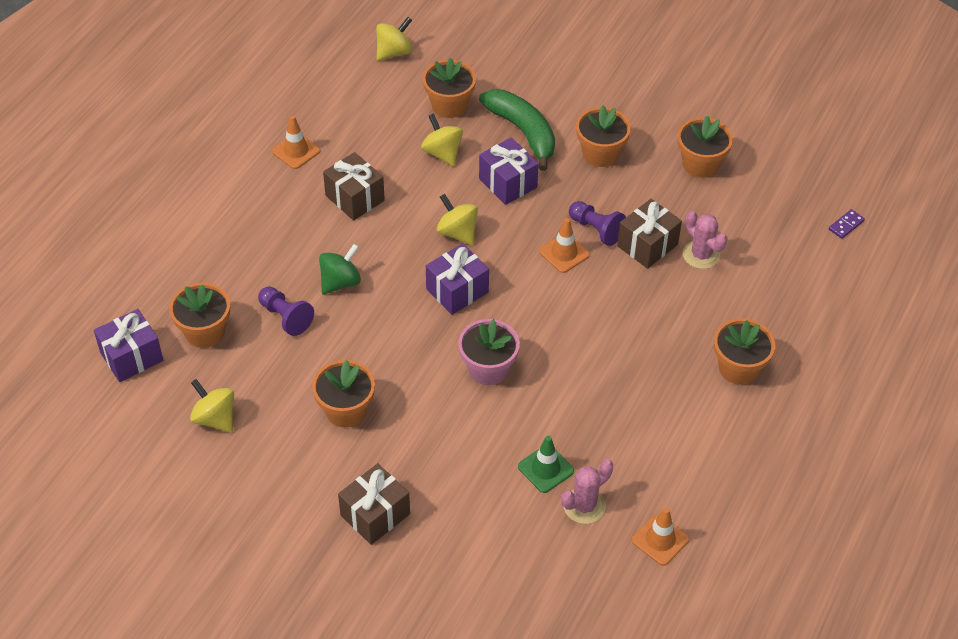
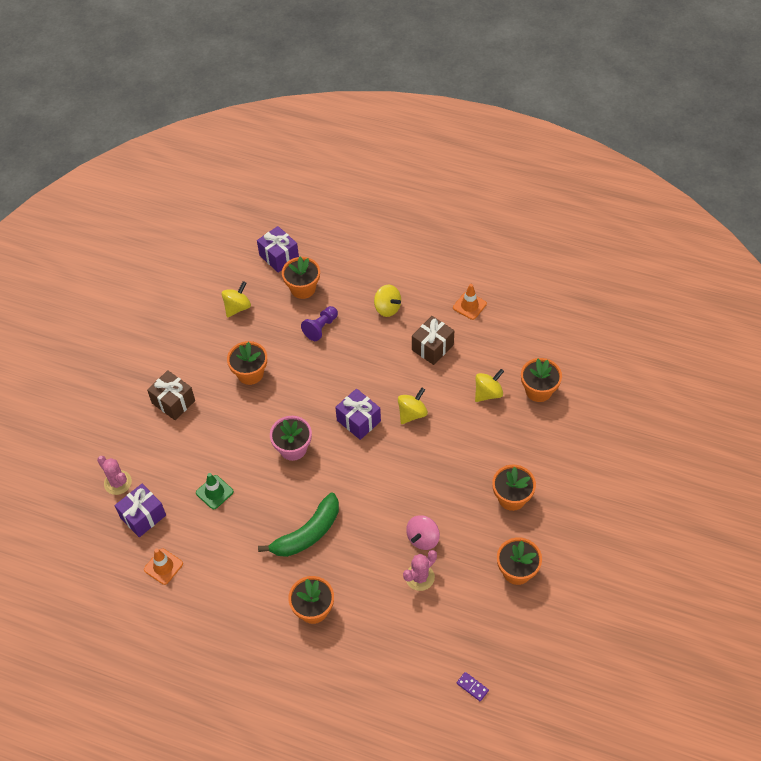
camera: 85 degrees right, 5 degrees up
(340, 282) = (355, 352): green spinning top -> none
(394, 52) = (586, 347): yellow spinning top -> yellow spinning top (387, 308)
(508, 183) = (467, 439): purple gift -> purple gift (143, 516)
(523, 132) = (522, 442): green banana -> green banana (307, 533)
(564, 253) = (405, 483): orange traffic cone -> none
(584, 506) = (187, 518): pink cactus -> pink cactus (118, 482)
(596, 229) = (432, 502): purple pawn -> none
(647, 245) = (423, 538): brown gift -> pink spinning top

